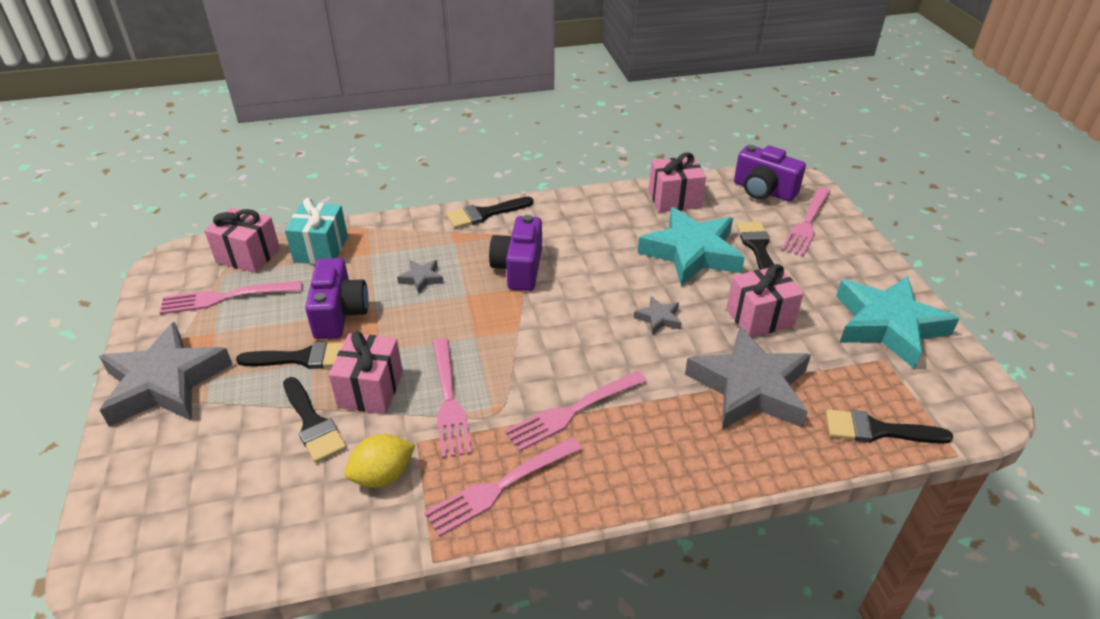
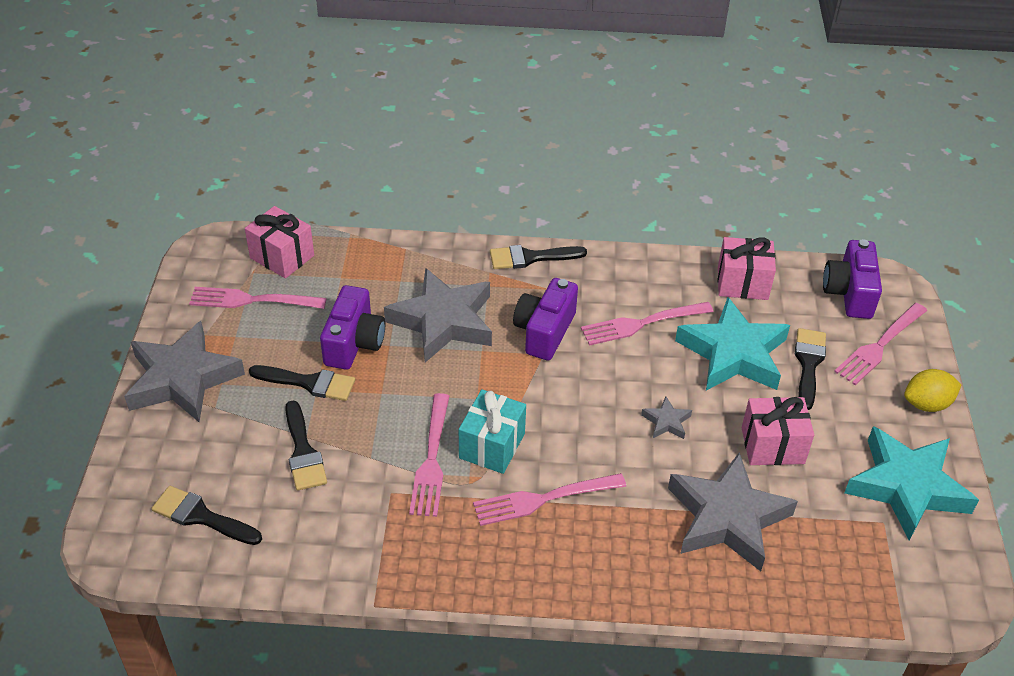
camera: 15 degrees right, 5 degrees up
(321, 249) = (354, 265): turquoise gift -> turquoise gift (492, 446)
(370, 389) = (363, 430): pink gift -> none
(383, 476) = (352, 517): yellow lemon -> yellow lemon (926, 404)
(421, 278) = (443, 321): grey star -> grey star, size x2.38
(501, 486) = (453, 554): pink fork -> pink fork (643, 323)
(763, 190) = (849, 293): purple camera -> purple camera turned 45 degrees clockwise
(877, 430) = (835, 594): black brush -> black brush (201, 516)

